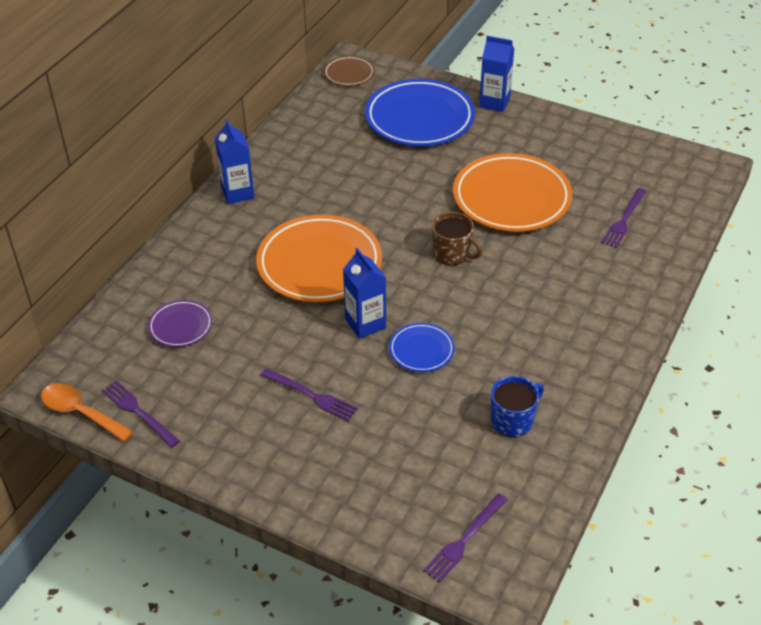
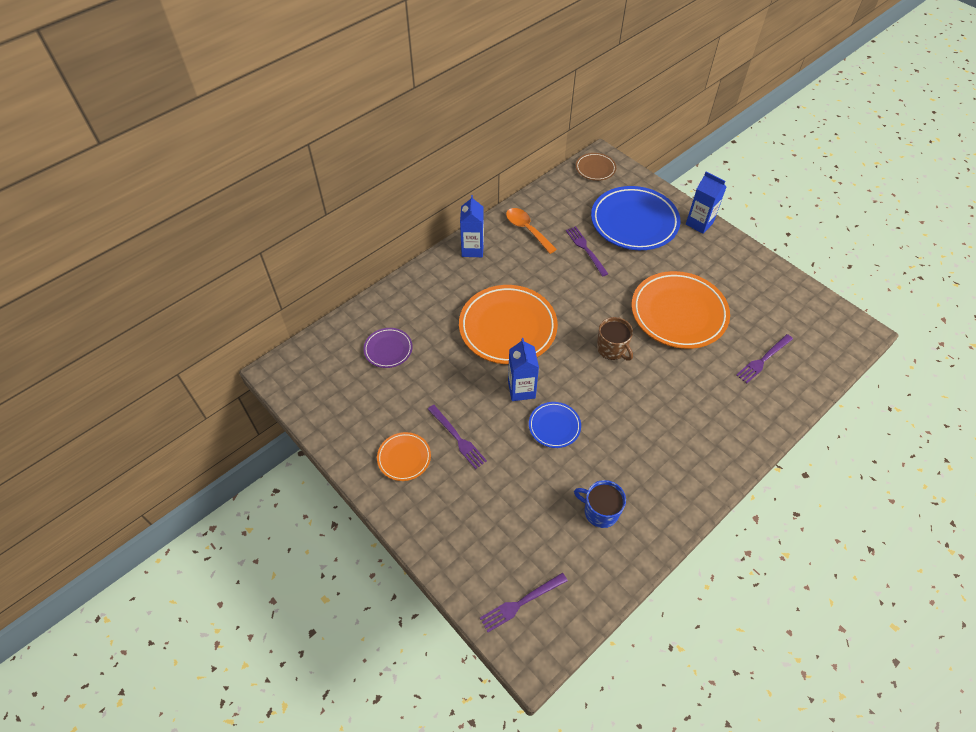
camera: 20 degrees right, 10 degrees up
(80, 412) = (293, 398): orange spoon -> orange spoon (527, 229)
(139, 412) = (332, 411): purple fork -> purple fork (586, 249)
(255, 435) = (404, 458): none -> orange plate
(513, 420) = (600, 511): blue mug -> blue mug turned 135 degrees counterclockwise

